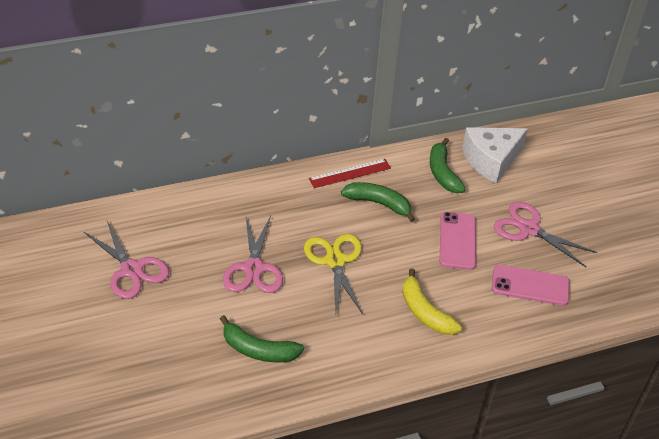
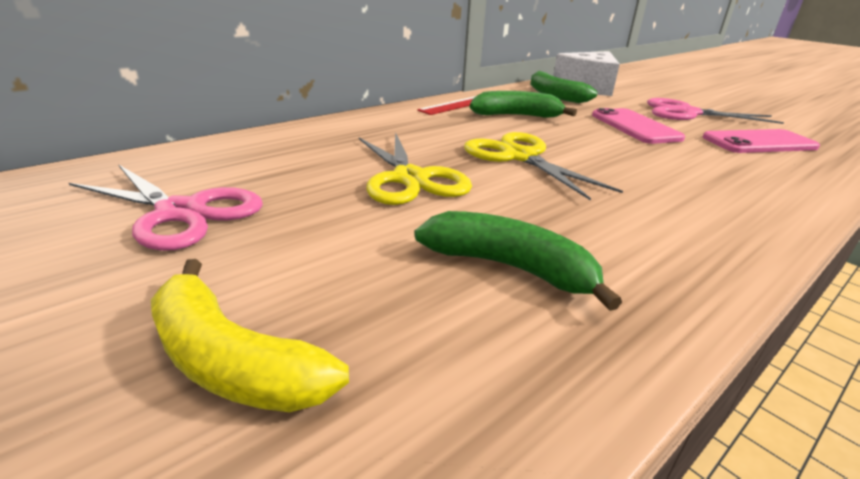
camera: 20 degrees left, 15 degrees down
(253, 268) = (410, 179): pink scissors -> yellow scissors
(258, 350) = (509, 267): green banana -> green banana turned 150 degrees counterclockwise
(425, 312) = (692, 178): yellow banana -> yellow banana (232, 360)

